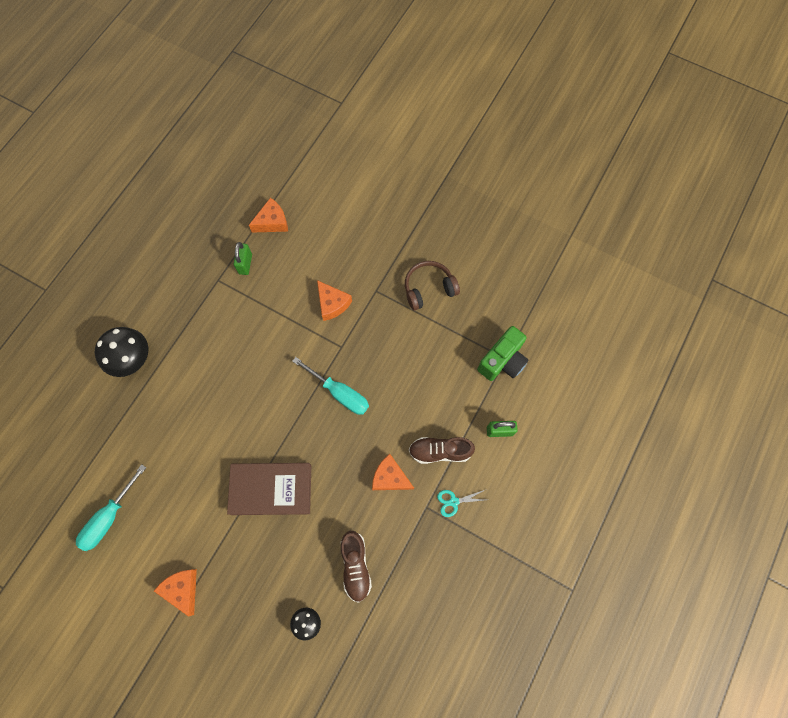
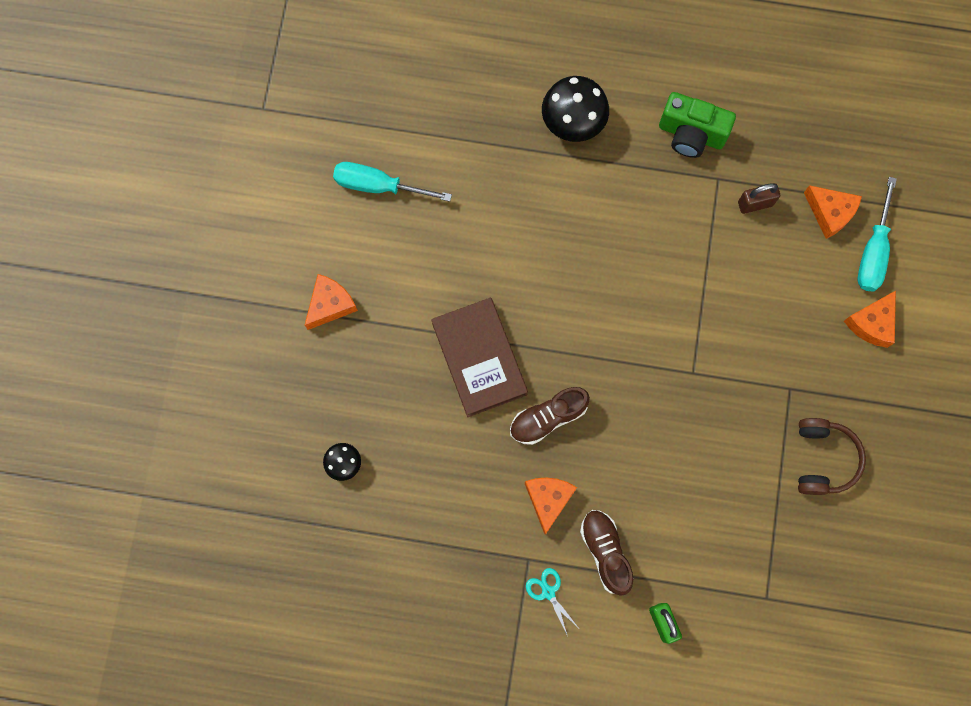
camera: 70 degrees right, 5 degrees up
(245, 264) = (755, 204): green padlock -> brown padlock
(332, 304) = (747, 338): orange cheese -> orange cheese (871, 323)
(339, 393) = (631, 394): turquoise screwdriver -> turquoise screwdriver (873, 250)
(355, 566) = (426, 497): brown shoe -> brown shoe (548, 418)
(429, 288) = (823, 459): brown headphones -> brown headphones turned 45 degrees clockwise
(502, 361) = (761, 595): green camera -> green camera (691, 134)

